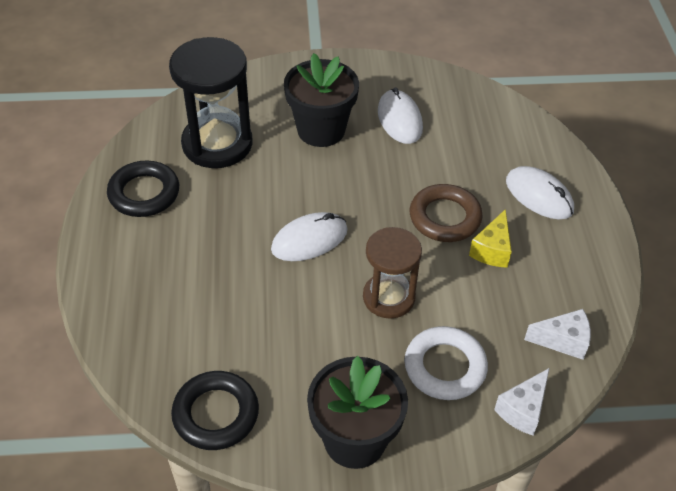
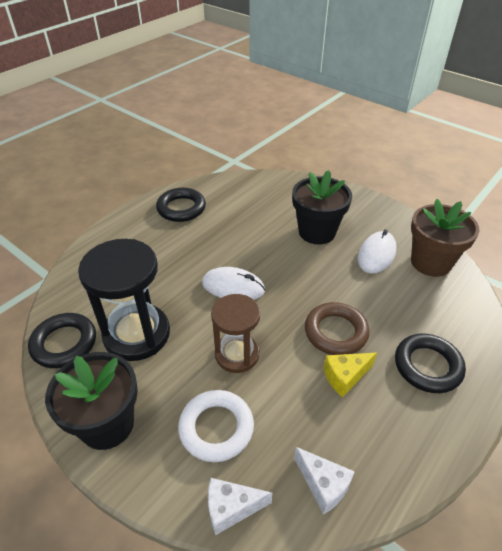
camera: 45 degrees right, 5 degrees down
(217, 144) = (248, 206): black hourglass -> black hourglass (137, 334)
(451, 98) = (431, 262): none -> brown flower pot
(539, 196) = (427, 366): white mouse -> black ring

